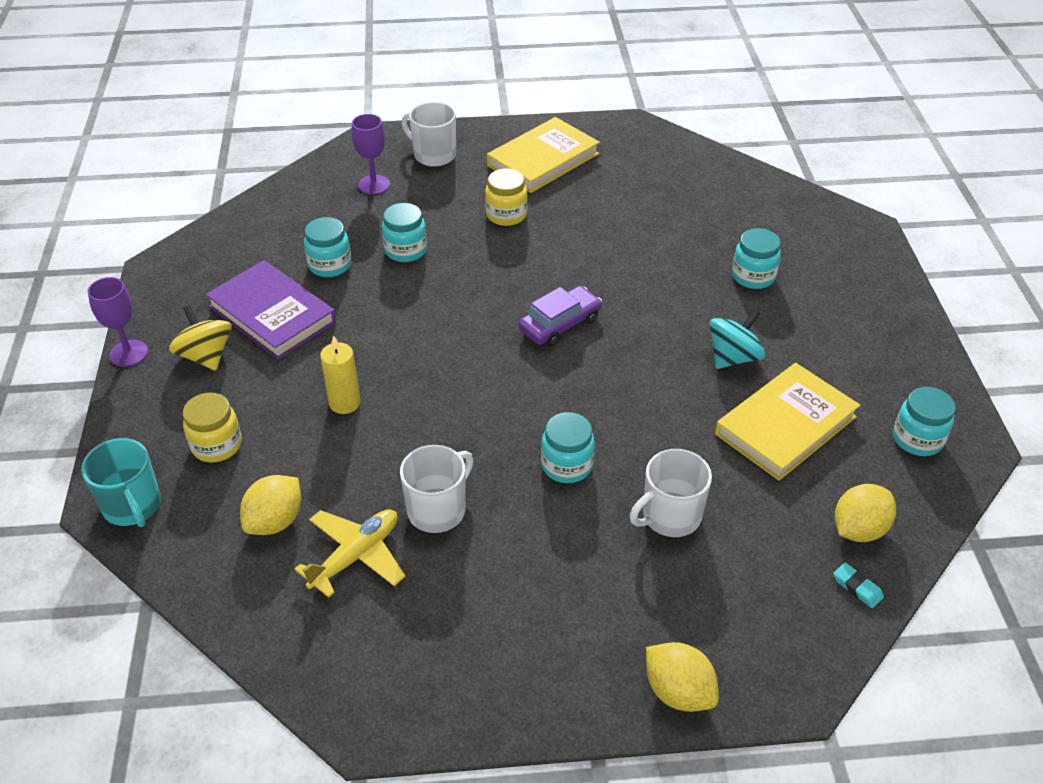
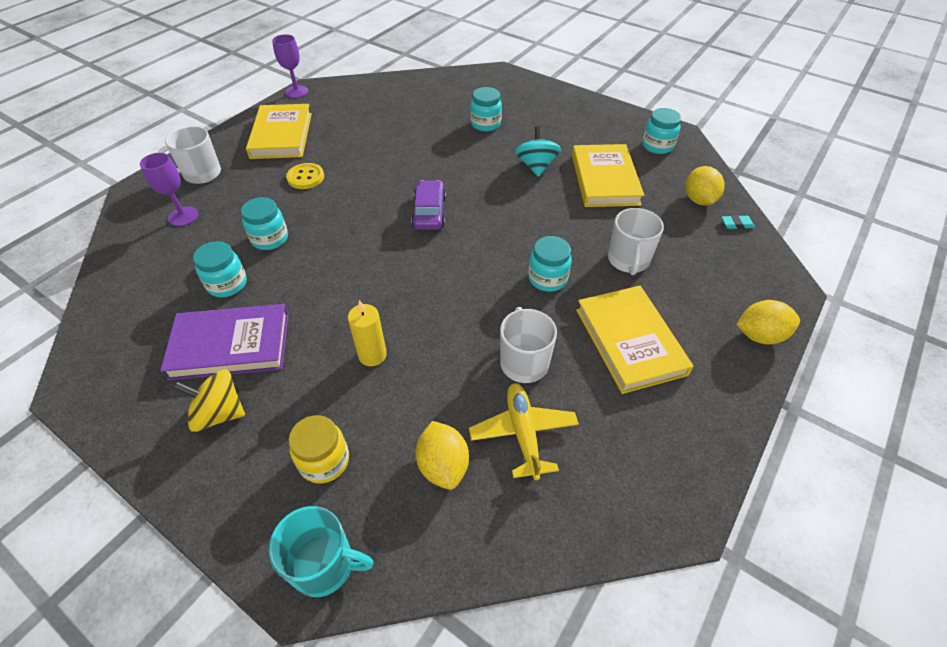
camera: 50 degrees left, 5 degrees up
(129, 353) = (144, 468): purple goblet -> purple goblet (296, 92)
(506, 215) = (305, 177): yellow jar -> yellow button
(548, 578) = (630, 341): none -> yellow book

